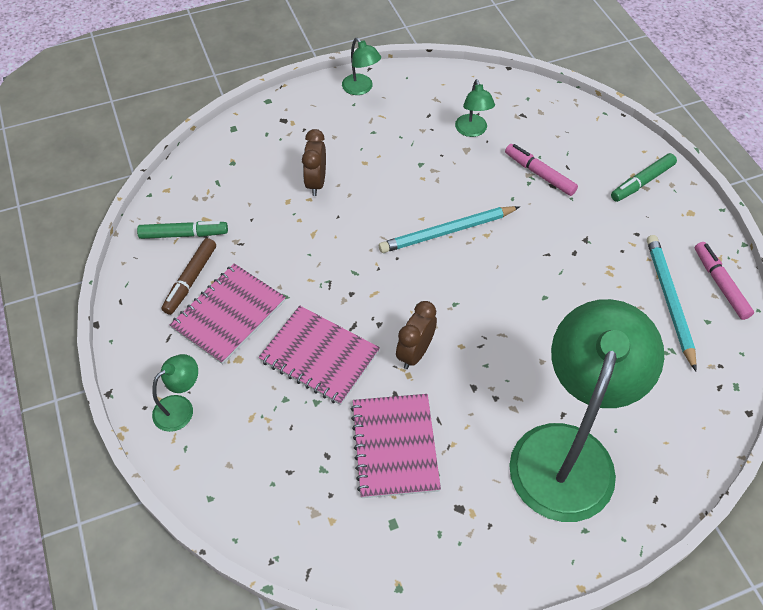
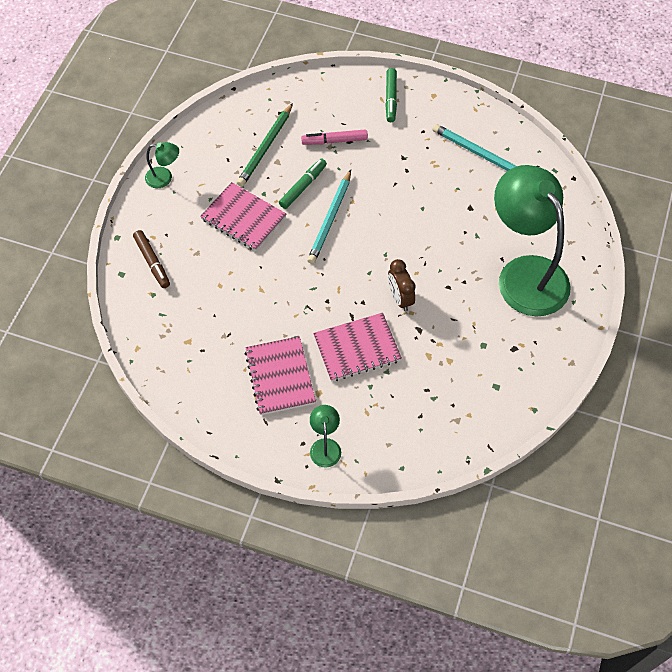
camera: 50 degrees left, 5 degrees up
(184, 234) = (188, 362): green marker -> green marker (303, 187)
(190, 280) = (231, 381): brown marker -> brown marker (152, 262)
(316, 182) = (220, 259): brown clock -> none
(394, 446) = (451, 352): pink notebook -> pink notebook (243, 218)
(472, 131) = (265, 147): green lamp -> green pencil
(720, 284) = (491, 123): pink marker -> none

